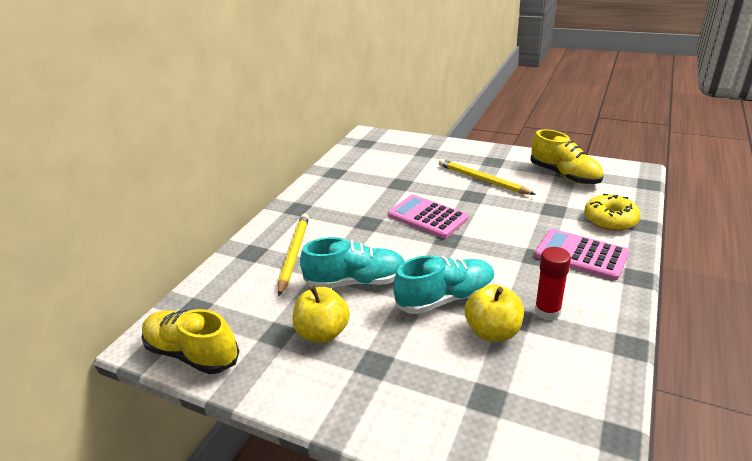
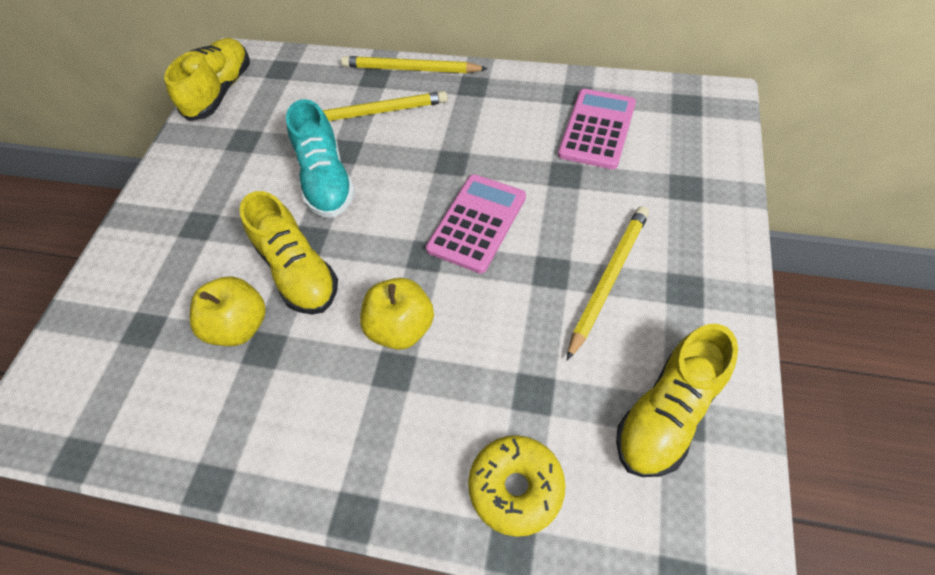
camera: 80 degrees right, 25 degrees up
(257, 233) = (411, 69): none -> yellow pencil
(323, 332) = (243, 173): yellow apple -> yellow apple (401, 327)
(446, 298) = (298, 271): turquoise shoe -> yellow shoe
(547, 311) = (274, 385): red glue stick -> none
(581, 255) = (404, 432): pink calculator -> pink calculator (597, 129)

